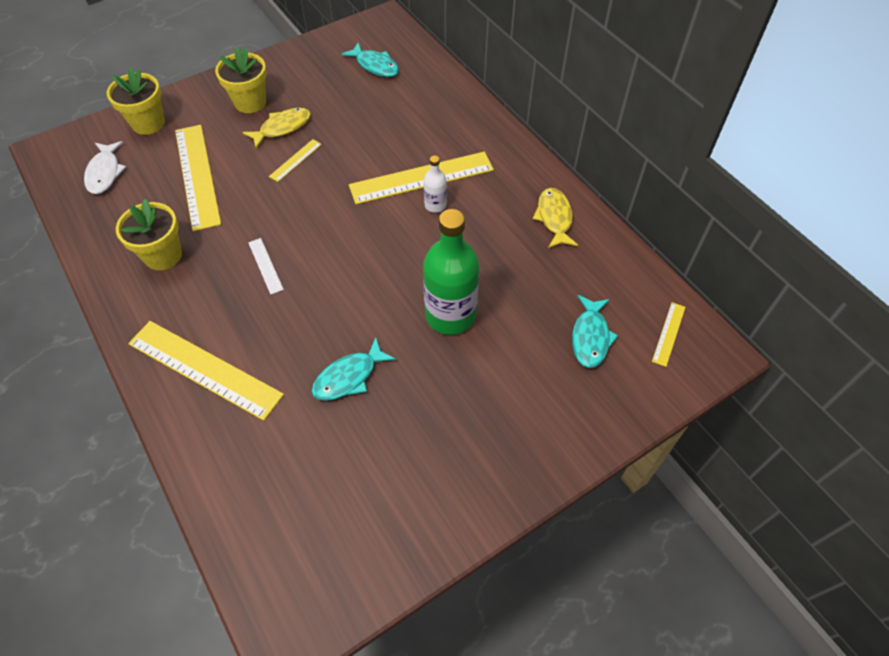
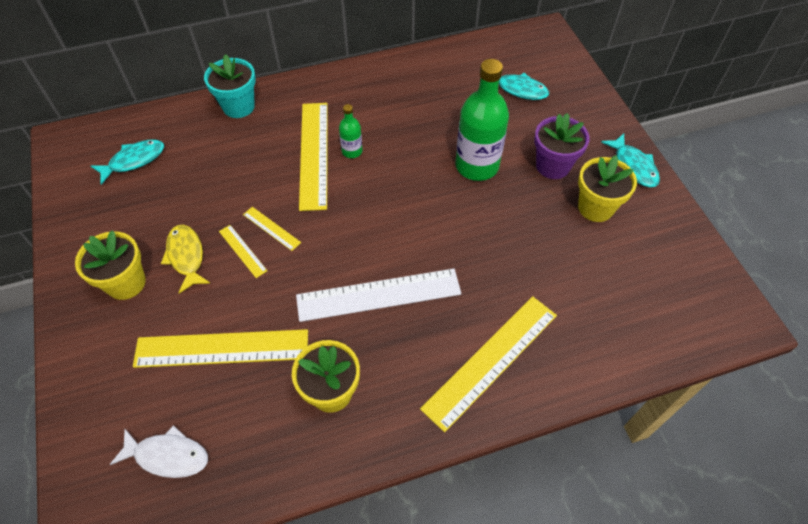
camera: 75 degrees left, 0 degrees up
(148, 123) = (101, 399): yellow flower pot -> yellow flower pot (595, 207)
(265, 265) = (378, 295): white ruler -> white ruler, size x2.18
(349, 377) = (523, 246): turquoise fish -> turquoise fish (633, 166)
(435, 205) = (352, 151): white bottle -> green bottle
(463, 109) = (238, 106): none -> turquoise flower pot
(475, 391) = (553, 166): none -> purple flower pot
(554, 218) = (396, 79): yellow fish -> none
(668, 333) = (525, 49): yellow ruler -> yellow ruler (271, 228)

